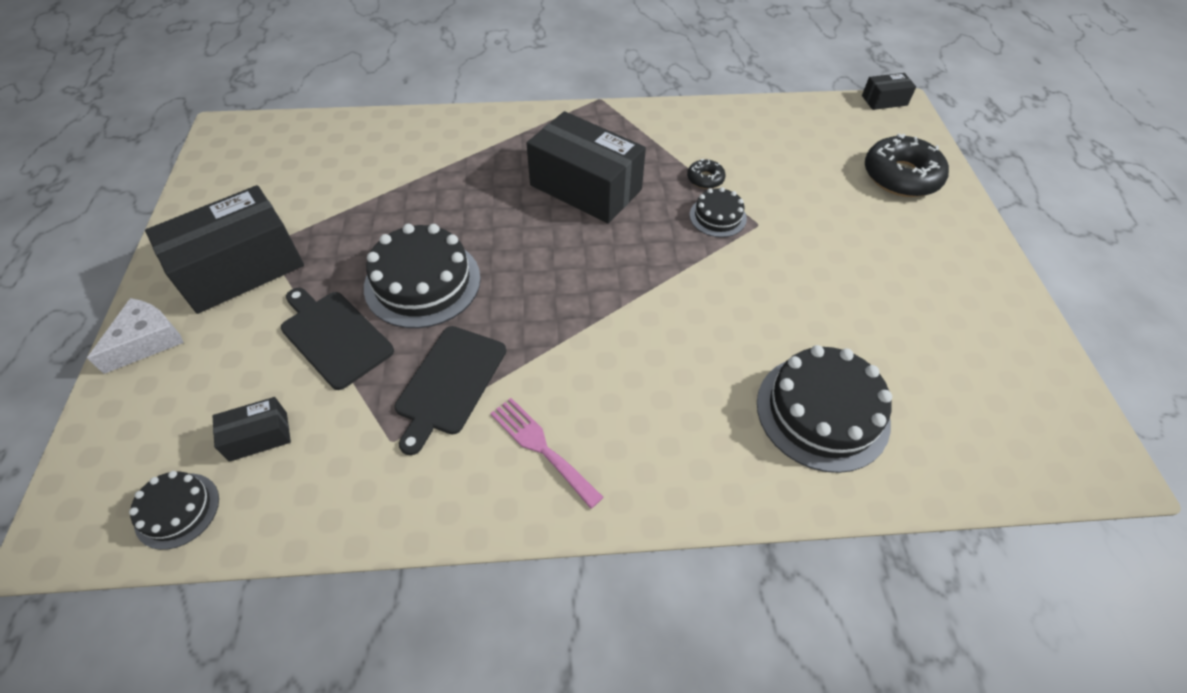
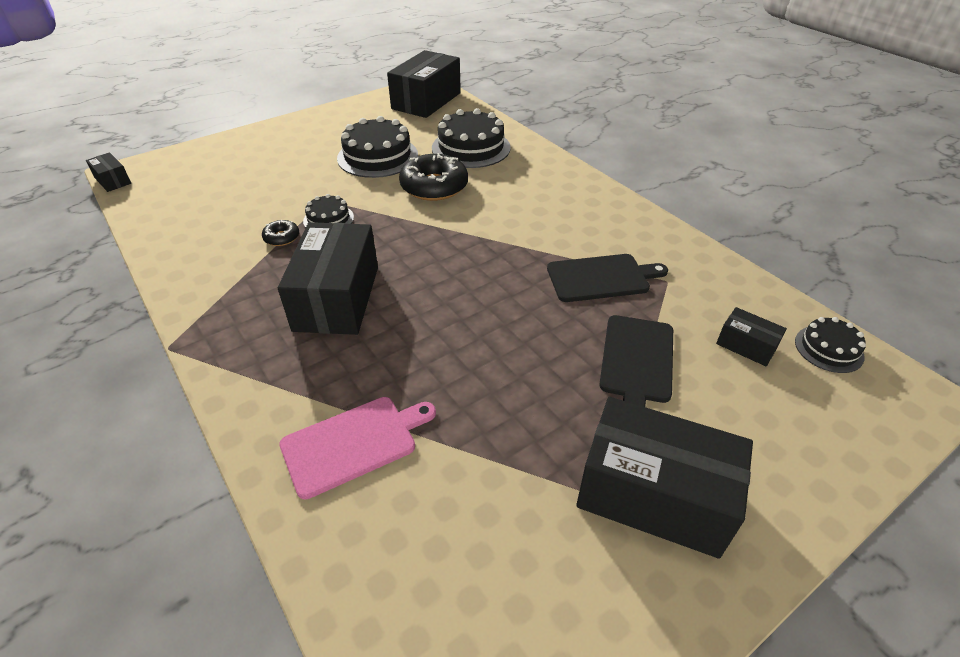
camera: 120 degrees left, 10 degrees down
(147, 341) = (793, 498): white cheese -> none
(422, 282) = (535, 341): black cake -> black cake (377, 156)
(431, 154) = (354, 443): none -> pink cutting board
(541, 447) = (597, 222): pink fork -> none
(901, 176) = (226, 158): black donut -> black donut (434, 186)
(1029, 431) = (426, 101): none -> black box

